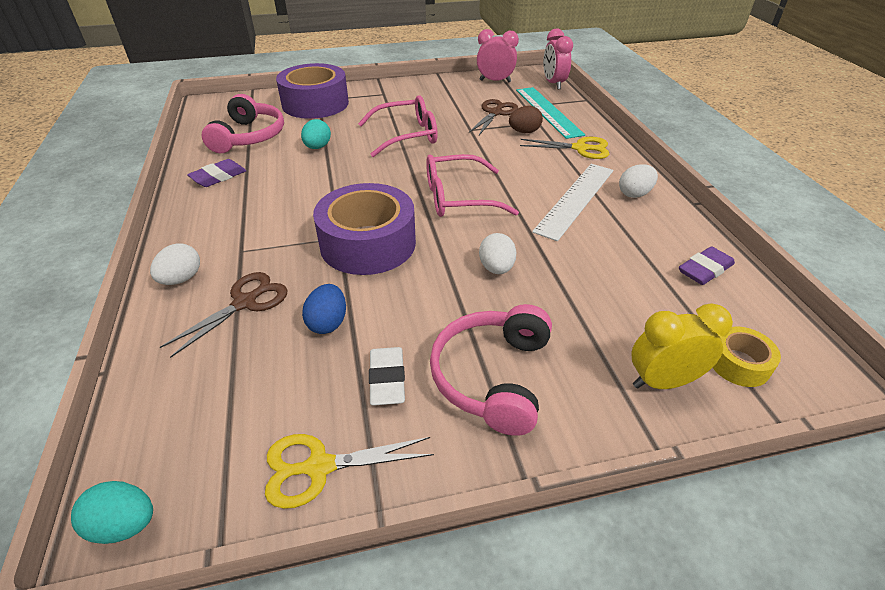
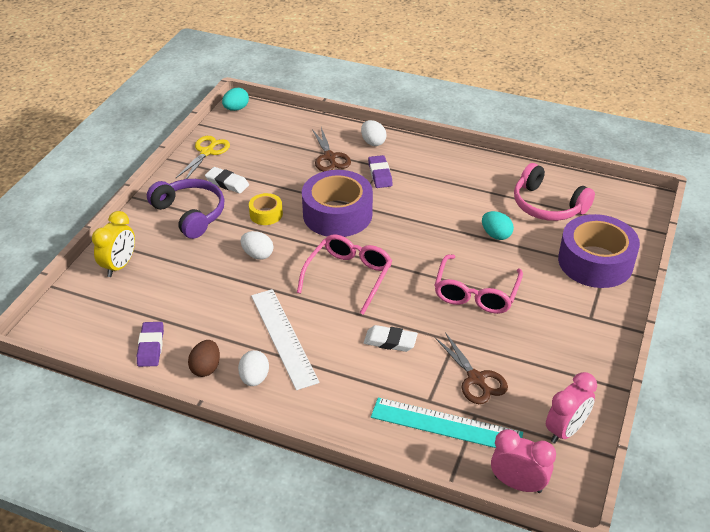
camera: 125 degrees right, 0 degrees up
(219, 177) = (486, 177): purple eraser -> purple eraser (380, 174)
(328, 323) = (284, 178): blue egg -> none
(492, 376) = (190, 214): pink headphones -> purple headphones
(507, 152) = (390, 341): none -> white eraser
(524, 132) = (417, 376): brown egg -> brown egg (206, 368)
(580, 148) = (351, 396): yellow scissors -> none
(738, 364) = (91, 301): yellow tape -> yellow tape (266, 214)

